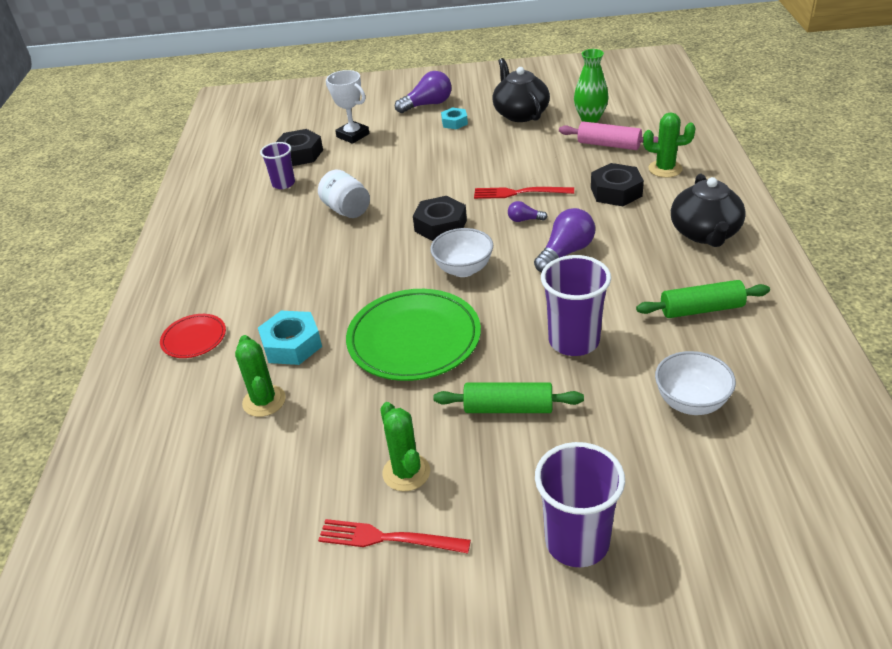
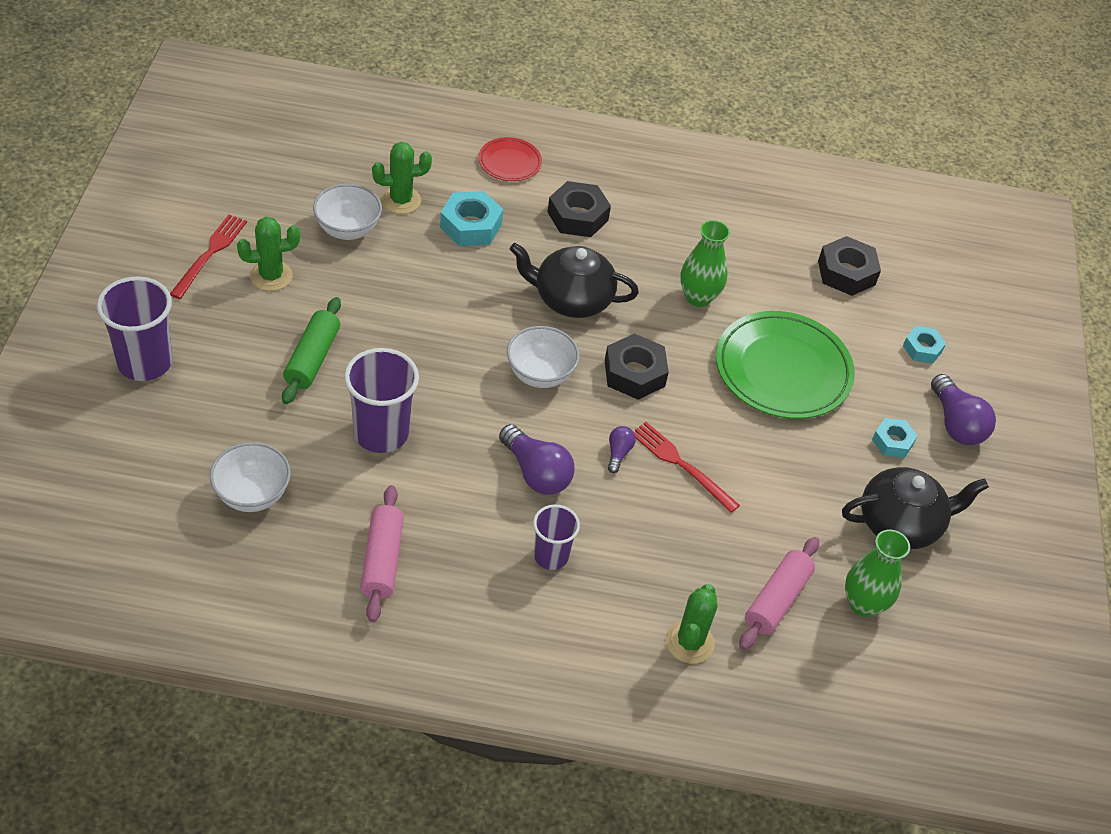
camera: 90 degrees right, 10 degrees up
(283, 183) = (777, 250): purple cup -> purple cup (551, 556)
(318, 430) = (347, 230): none -> white bowl
(346, 210) = (698, 297): white jar -> green vase
(353, 135) = (883, 329): white trophy -> none
(366, 121) = (922, 349): none -> turquoise nut
(414, 339) = (440, 312): green plate -> green plate (783, 370)
(519, 193) = (681, 465): red fork -> red fork turned 60 degrees counterclockwise
(616, 192) = (650, 565): black nut -> black nut (577, 216)
(701, 309) = (382, 560): green rolling pin -> pink rolling pin
(705, 233) = (522, 624): black teapot -> black teapot (571, 299)

